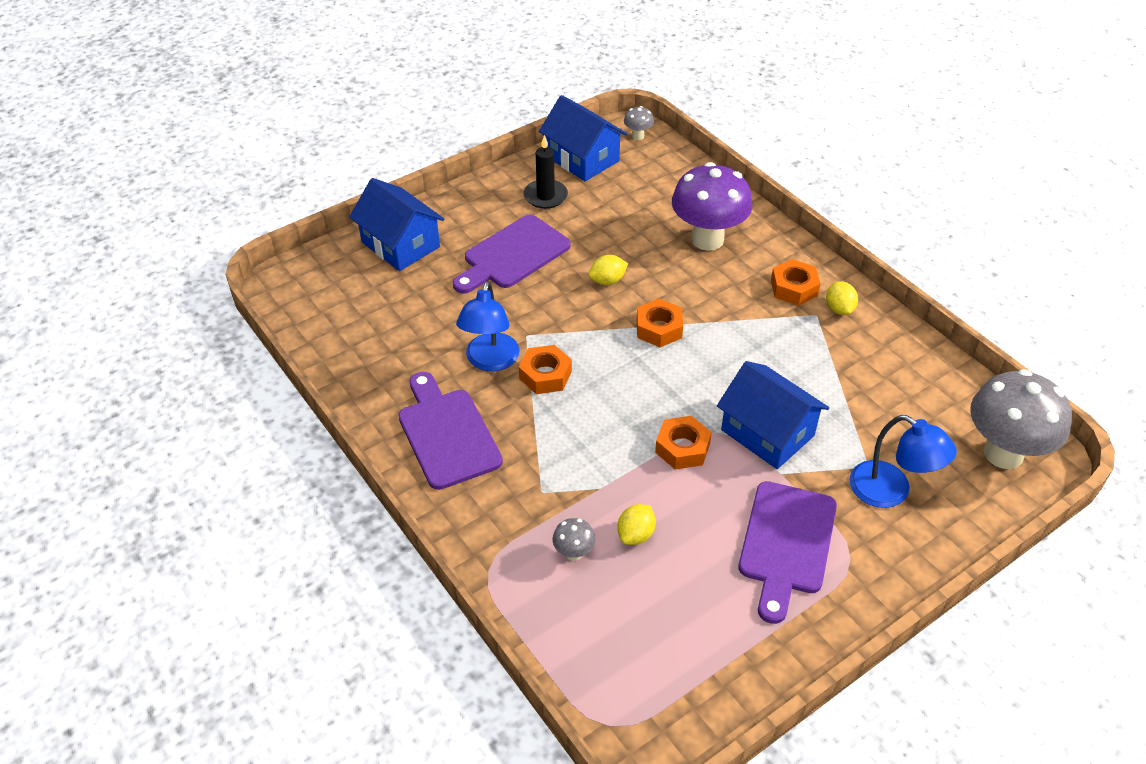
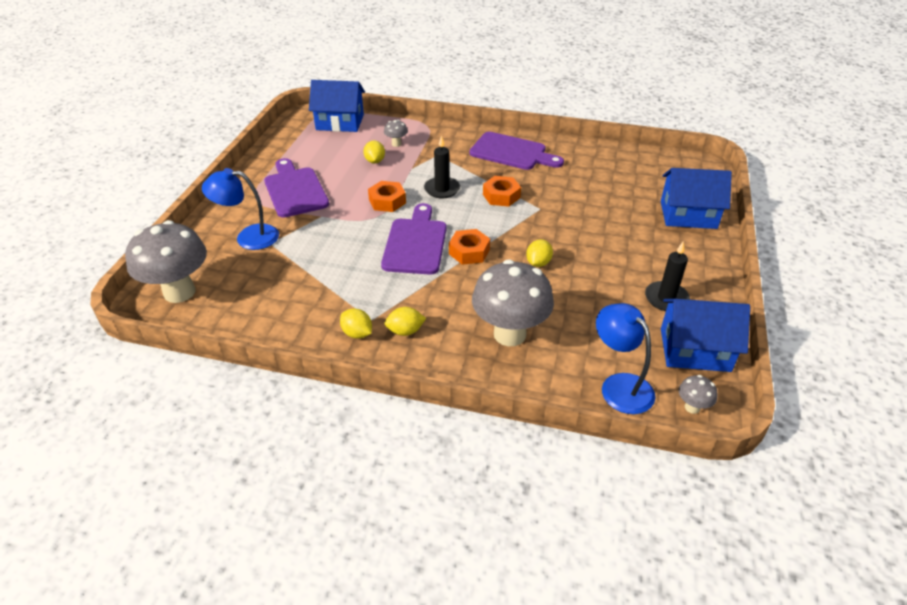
camera: 140 degrees right, 5 degrees down
(490, 361) = (539, 187): blue lamp -> blue lamp (619, 385)
(513, 255) = (618, 246): purple cutting board -> purple cutting board (415, 243)
(600, 427) = (442, 189): none -> black candle
(707, 239) = (509, 334): purple mushroom -> grey mushroom
(767, 433) = (345, 230): blue house -> blue house (340, 122)
(794, 288) = (405, 331): orange nut -> yellow lemon

